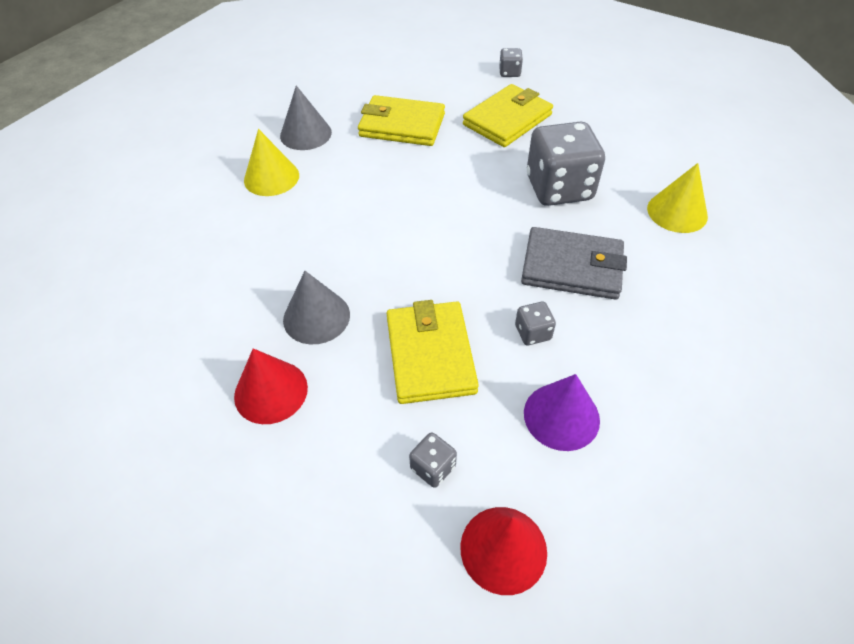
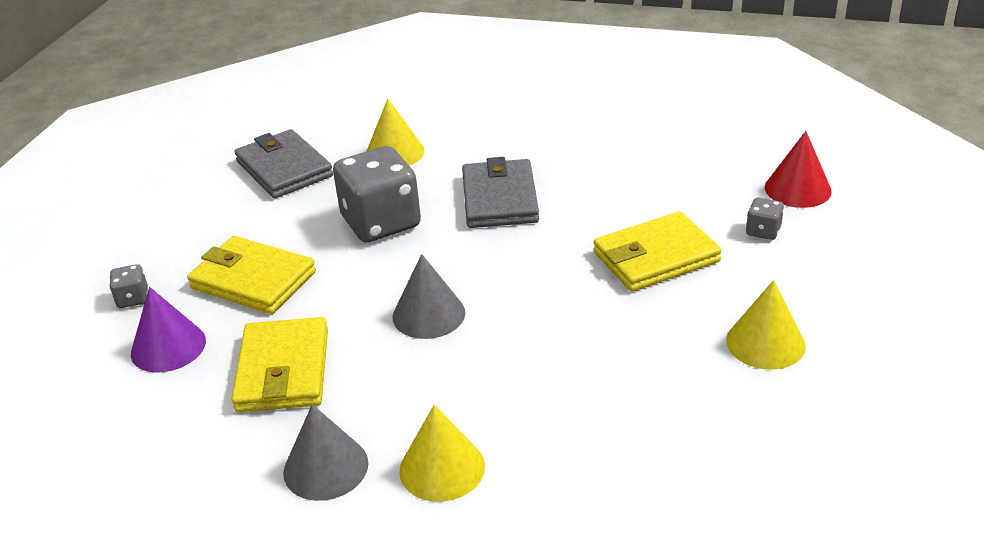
camera: 105 degrees left, 15 degrees down
(271, 391) = (765, 343): red cone -> yellow cone
(316, 317) = (658, 342): grey cone -> grey cone (428, 314)
(533, 333) = (594, 207): grey dice -> none
(561, 416) = (670, 182): purple cone -> purple cone (168, 347)
(663, 145) = (284, 169): none -> grey wallet

